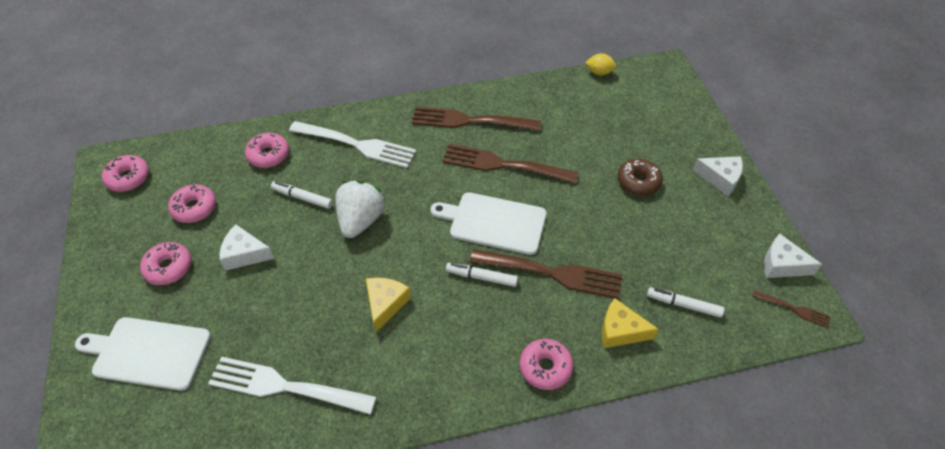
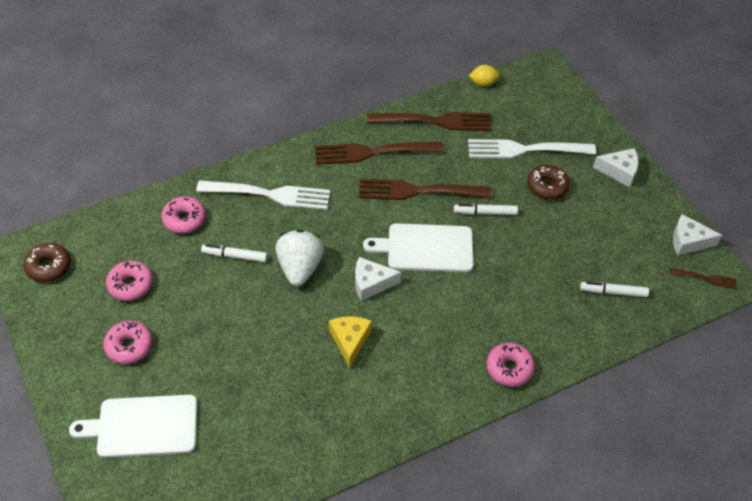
camera: 15 degrees left, 0 degrees up
(128, 178) = (48, 267): pink donut -> brown donut
(245, 254) = (199, 320): white cheese -> white cheese (371, 283)
(287, 386) = (285, 430): white fork -> white fork (526, 149)
(481, 277) = (430, 300): white marker -> white marker (485, 212)
(550, 273) = (491, 285): brown fork -> brown fork (434, 121)
(620, 331) = (565, 324): yellow cheese -> none

